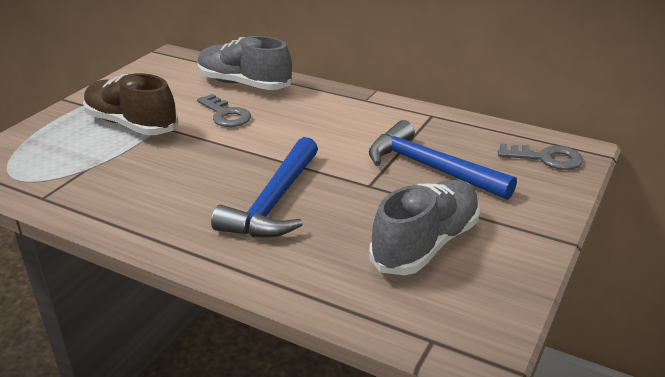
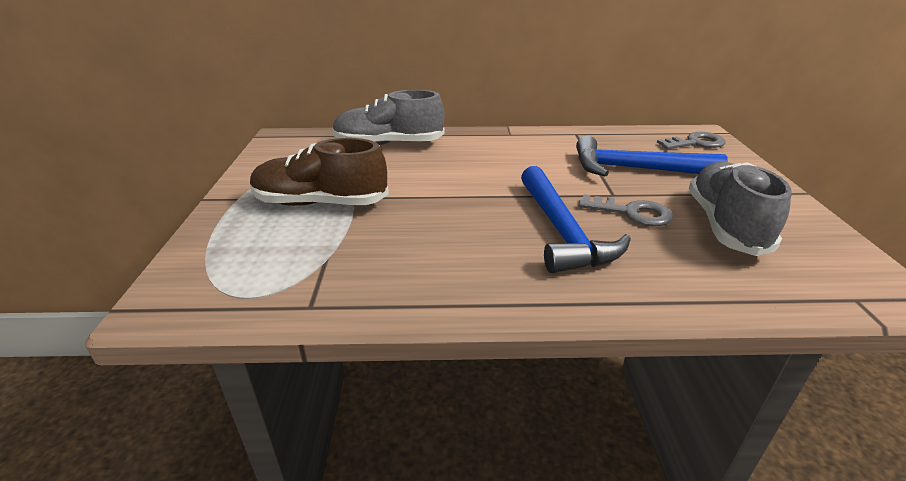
camera: 30 degrees left, 0 degrees up
(225, 115) = (407, 172): grey key -> grey key (632, 213)

